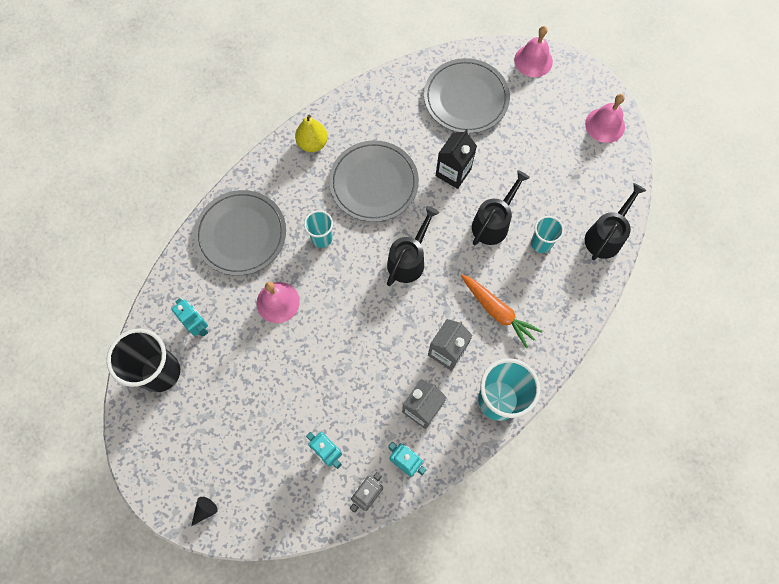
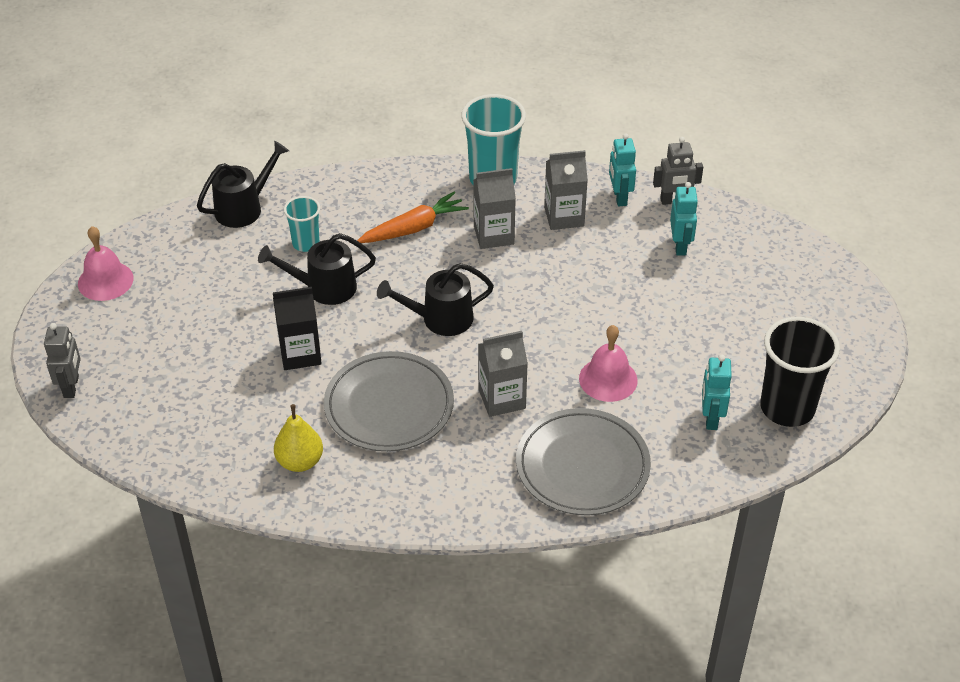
camera: 135 degrees left, 25 degrees down
(205, 510) = (832, 282): black cone -> none
(312, 143) = (404, 495): yellow pear -> yellow pear (300, 461)
(322, 238) = (502, 399): turquoise cup -> grey carton
(466, 98) = (190, 407): grey plate -> none
(497, 312) = (413, 228): orange carrot -> orange carrot turned 60 degrees clockwise
(533, 60) = (71, 386): pink bell -> grey robot
(606, 236) = (244, 208): black watering can -> black watering can turned 150 degrees clockwise

